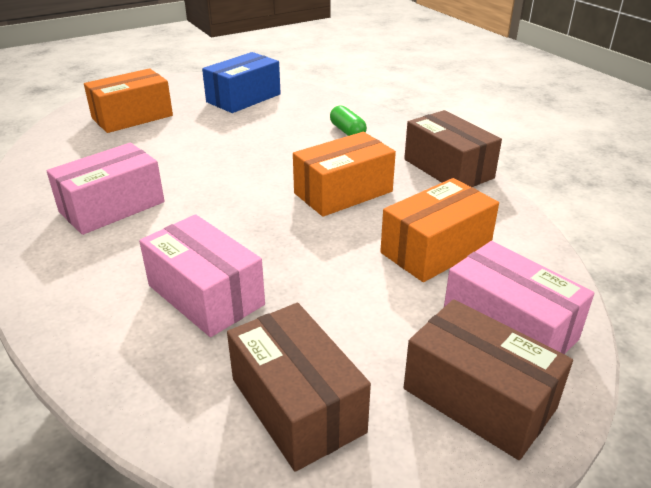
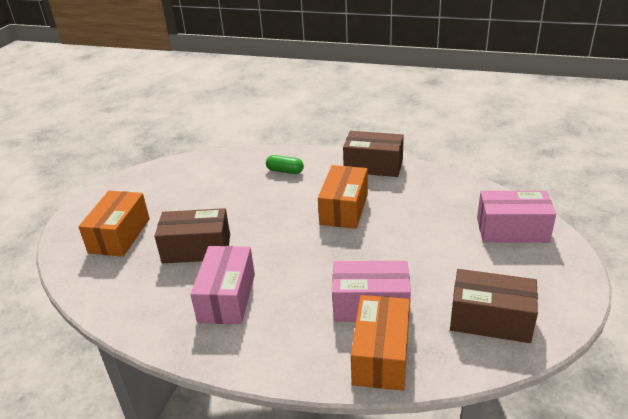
camera: 40 degrees left, 0 degrees up
(243, 98) = (178, 181): blue box -> none
(436, 249) = (433, 213): orange box -> orange box (381, 355)
(479, 398) = (544, 266): brown box -> brown box (196, 249)

